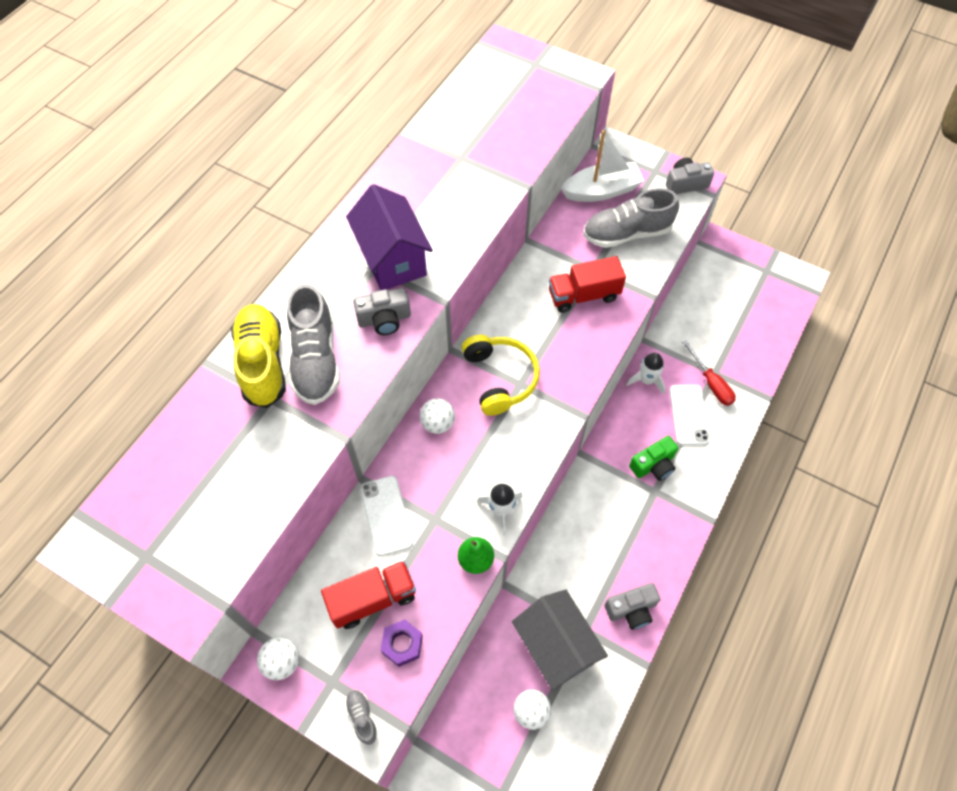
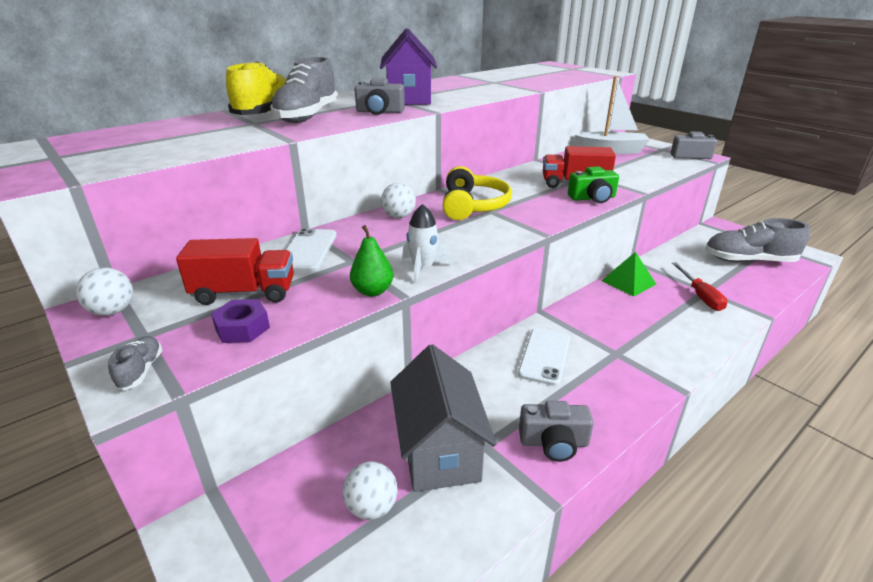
camera: 20 degrees right, 30 degrees down
(626, 233) = (627, 166): grey shoe -> grey shoe (748, 261)
(646, 380) = (628, 282): white rocket -> green pyramid
(653, 465) = (620, 335): green camera -> green camera (592, 198)
(689, 415) = (670, 310): white phone -> white phone (545, 356)

